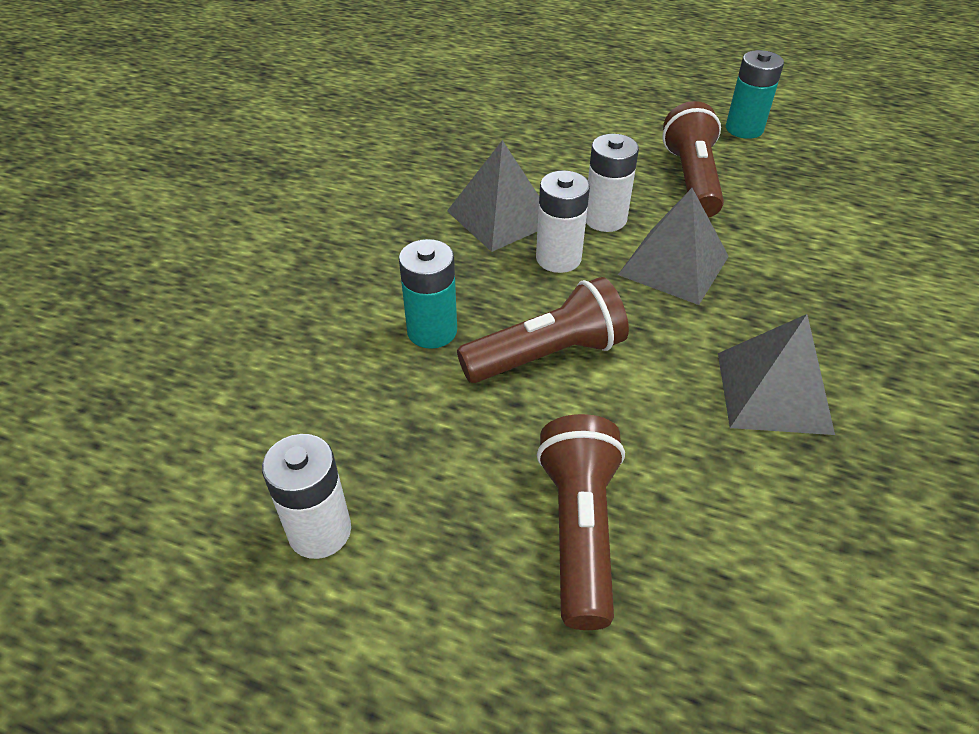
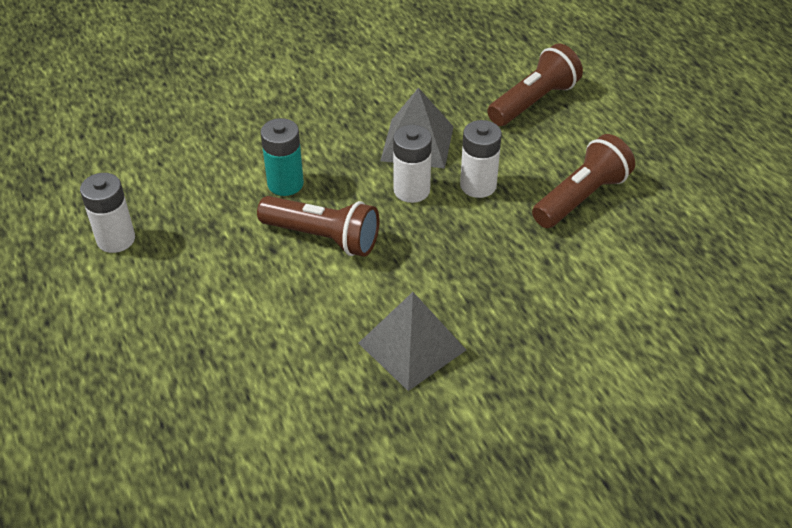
camera: 45 degrees right, 0 degrees up
(579, 530) = (215, 325): brown flashlight -> brown flashlight (533, 101)
(674, 265) = (474, 241): grey pyramid -> none
(744, 129) = (687, 187): turquoise battery -> none

